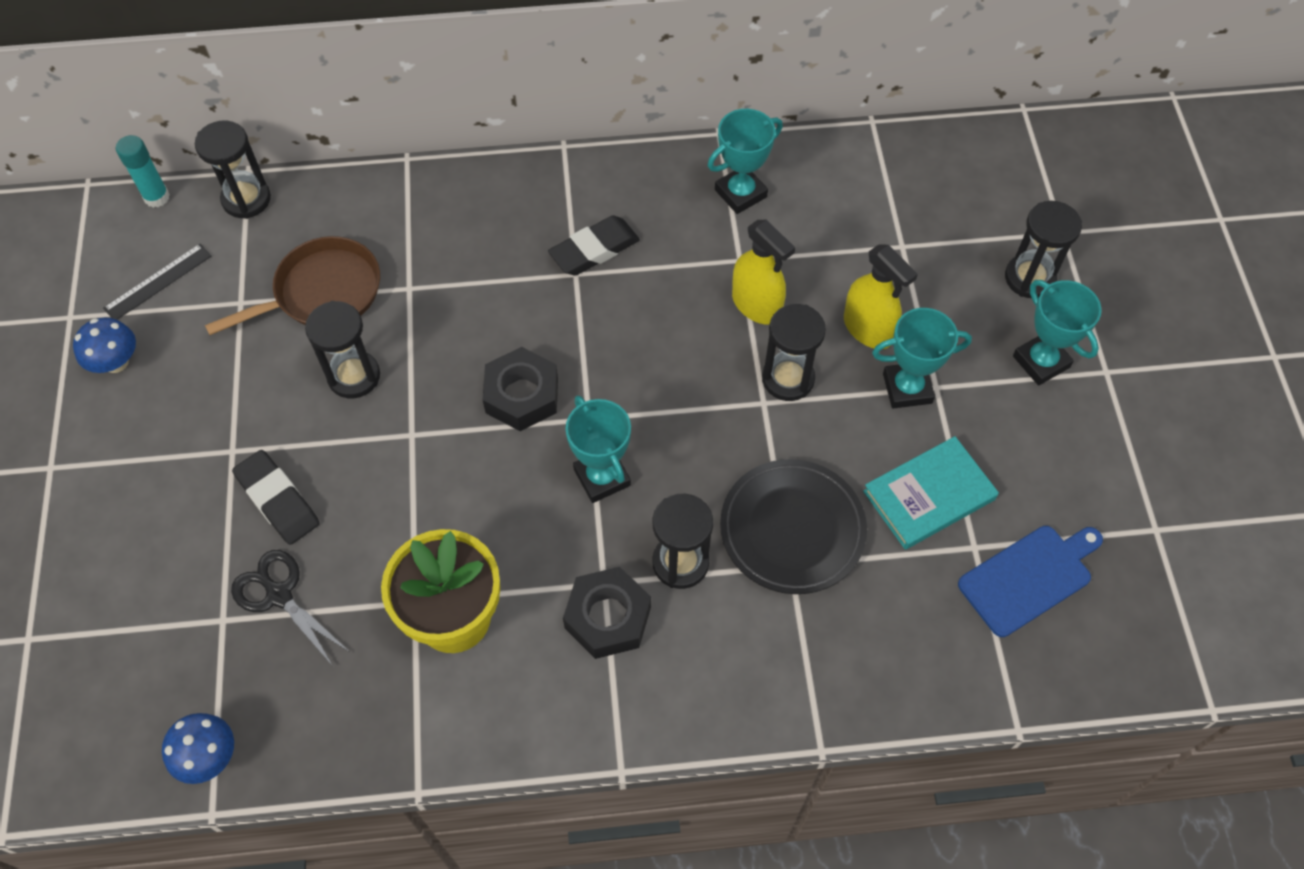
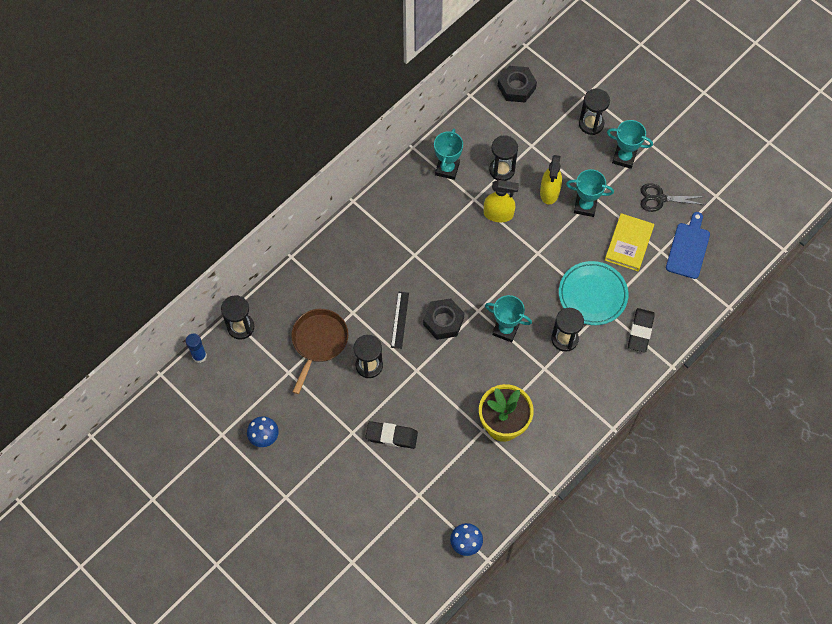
camera: 40 degrees left, 5 degrees up
(157, 197) = (199, 356): turquoise glue stick -> blue glue stick
(158, 282) = (243, 391): black ruler -> black ruler (400, 320)
(279, 595) = (430, 469): black scissors -> black scissors (660, 198)
(594, 250) = (412, 239): black eraser -> black eraser (640, 331)
(607, 617) = (557, 379): black nut -> black nut (516, 87)
(788, 379) = (538, 236): black hourglass -> black hourglass (502, 170)
(792, 529) = (592, 295): black plate -> turquoise plate
(868, 329) = (549, 192): yellow spray bottle -> yellow spray bottle turned 90 degrees clockwise
(907, 388) = (585, 206): turquoise trophy -> turquoise trophy turned 60 degrees clockwise
(929, 495) = (629, 243): turquoise book -> yellow book

